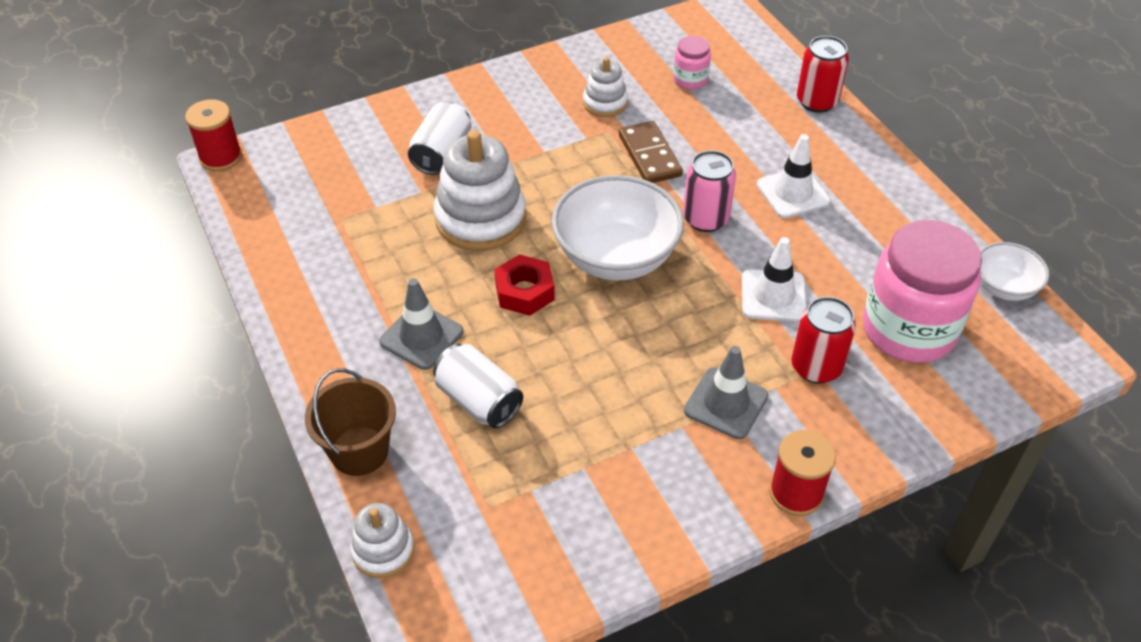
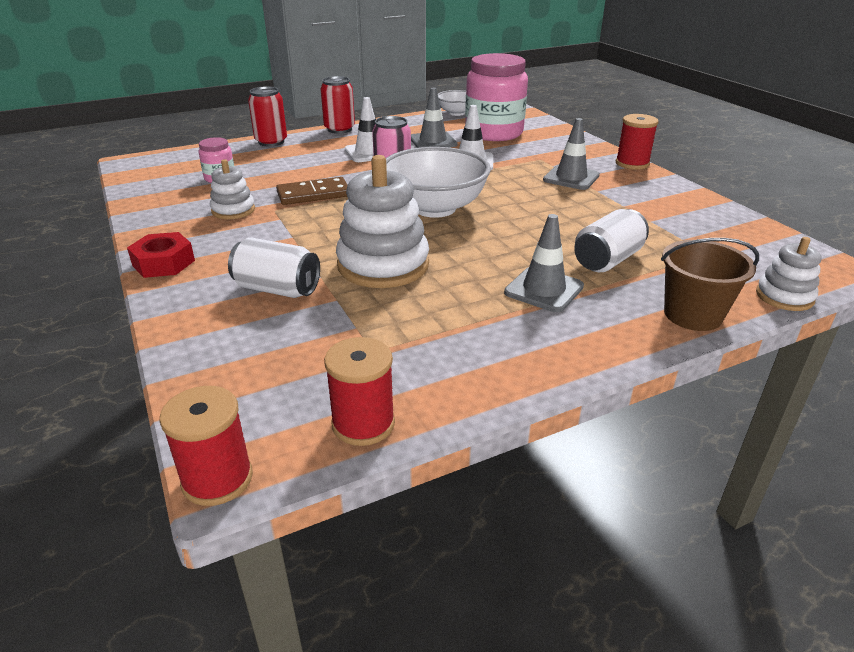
camera: 90 degrees left, 15 degrees down
(254, 218) = (363, 424): none -> red spool
(524, 291) = (478, 243): red nut -> red nut (163, 263)
(816, 367) = (531, 154): red can -> red can (339, 129)
(852, 257) = (433, 141): none -> grey traffic cone

